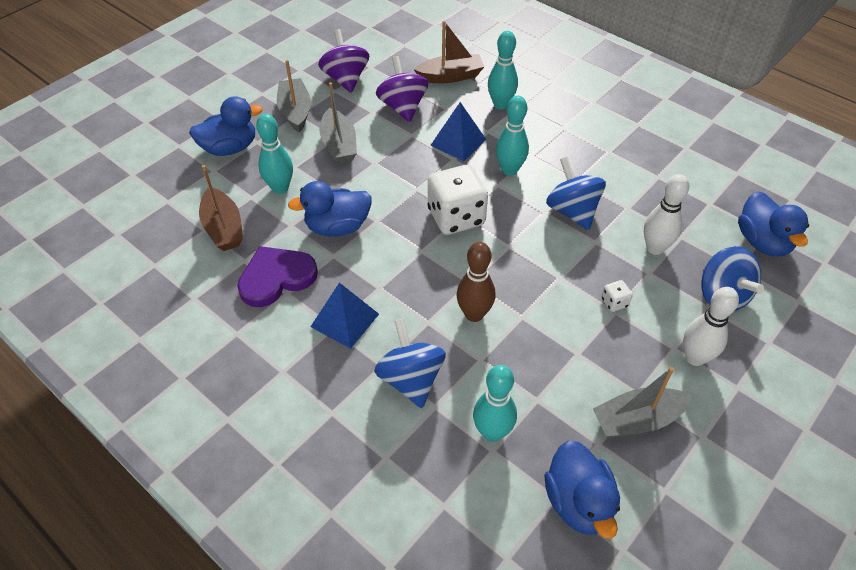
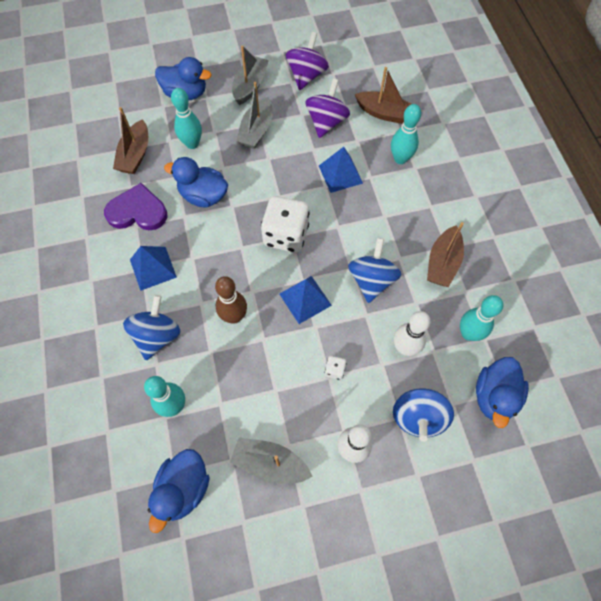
camera: 35 degrees right, 15 degrees up
(509, 170) = (357, 219): turquoise bowling pin -> turquoise bowling pin (468, 333)
(528, 260) = (305, 299): none -> blue pyramid
(618, 165) = (442, 263): none -> brown boat

